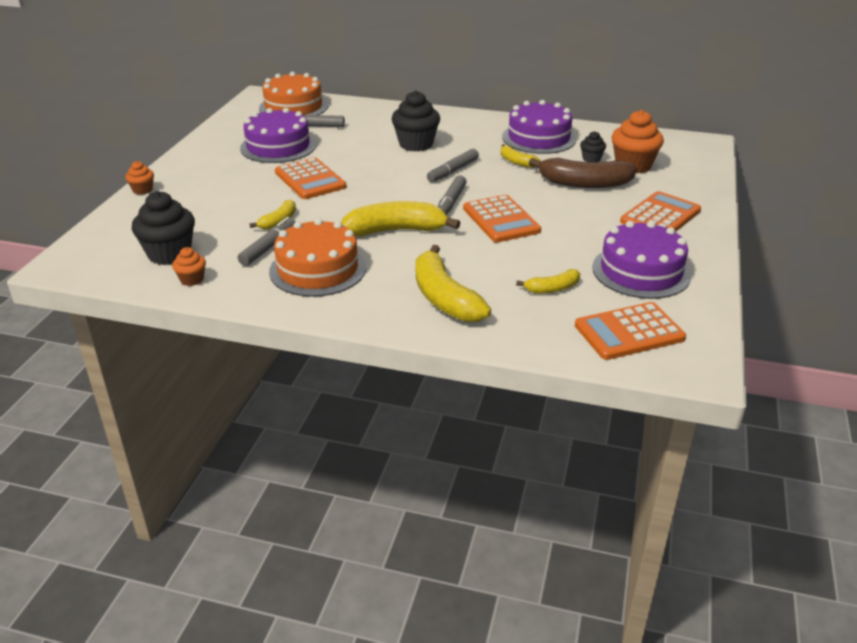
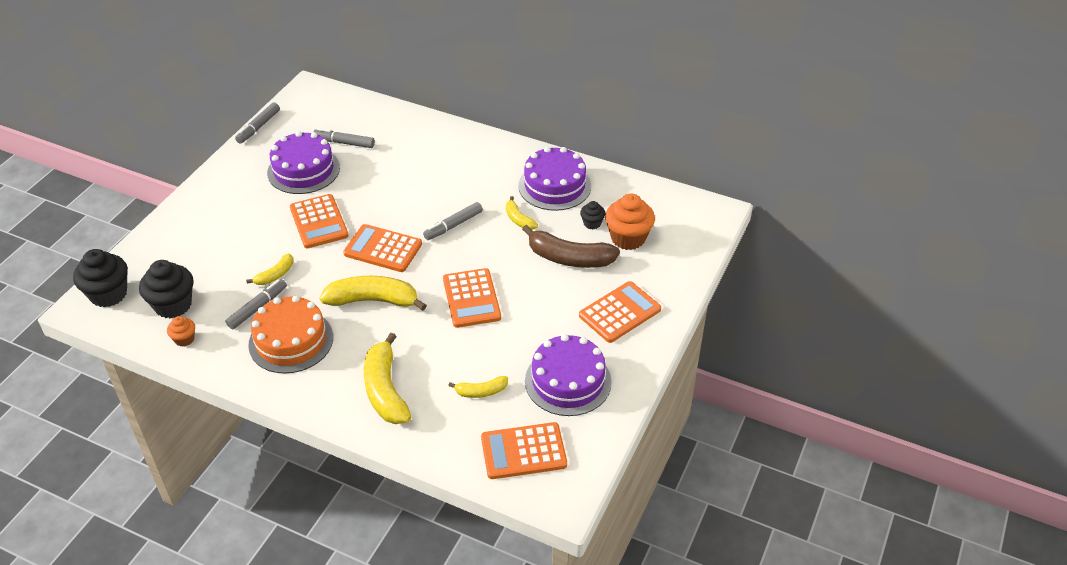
camera: 10 degrees right, 10 degrees up
(142, 190) = (168, 218): orange cupcake -> none
(293, 107) = (335, 110): orange cake -> none
(388, 193) = (383, 249): none -> orange calculator
(416, 144) = (433, 182): black cupcake -> black cupcake (108, 294)
(450, 203) = (435, 270): grey marker -> grey marker (258, 127)

